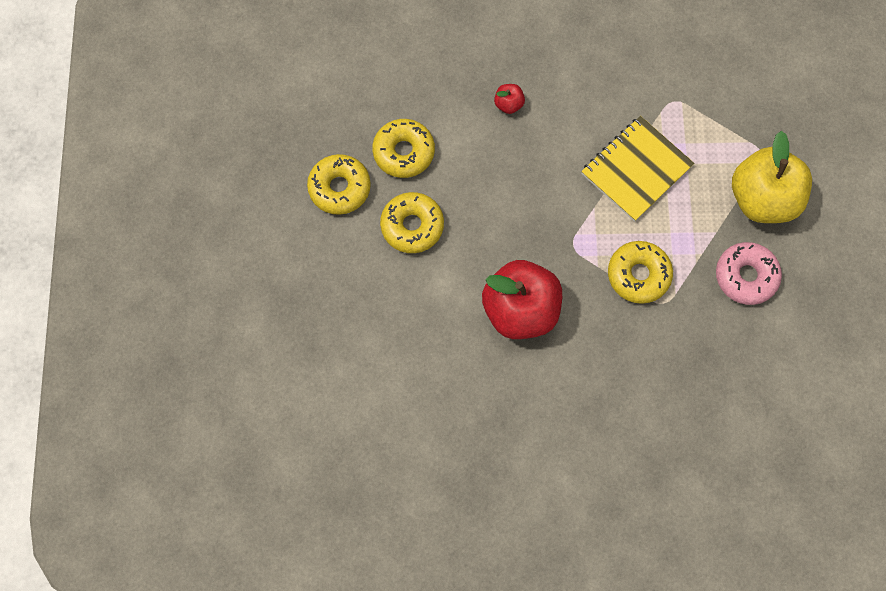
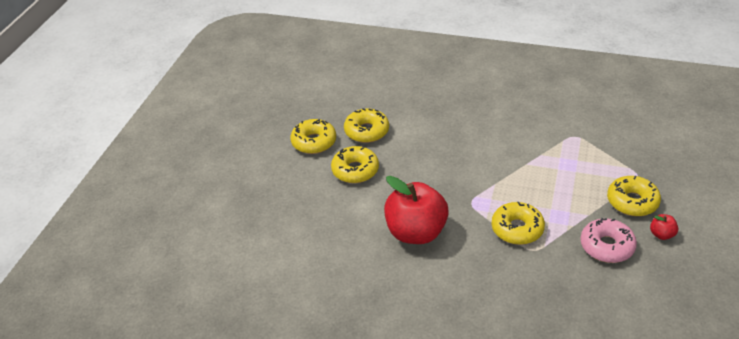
camera: 20 degrees right, 30 degrees down
(508, 104) = (451, 119): red apple -> red apple (661, 234)
(636, 170) = (534, 168): yellow notebook -> none
(762, 199) = (632, 202): yellow apple -> yellow donut

